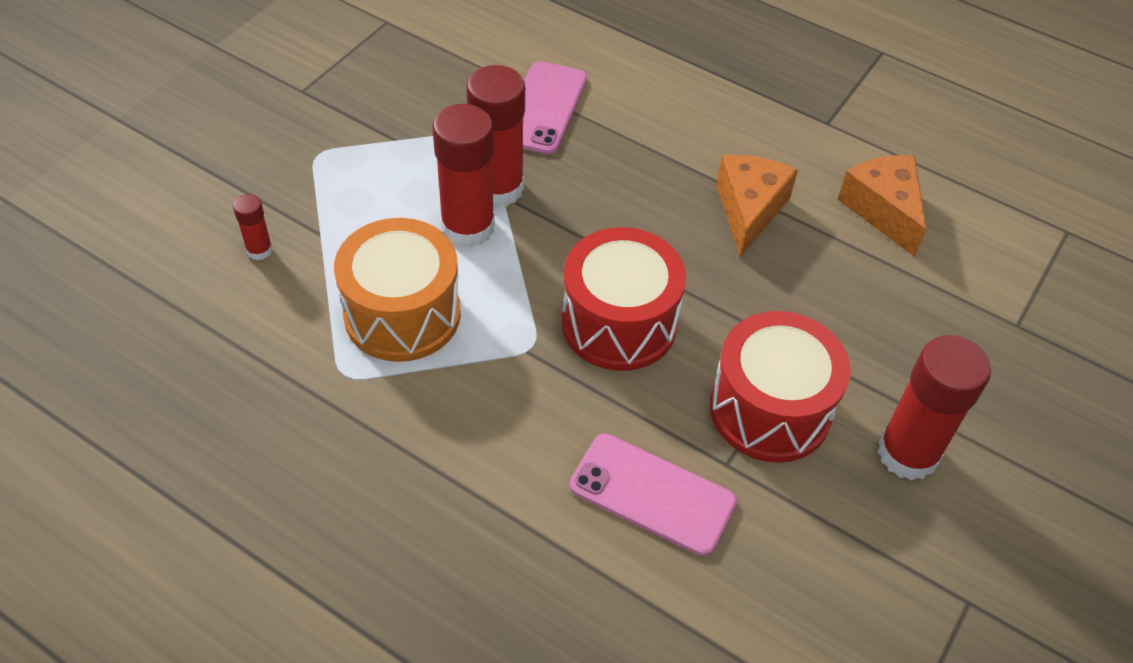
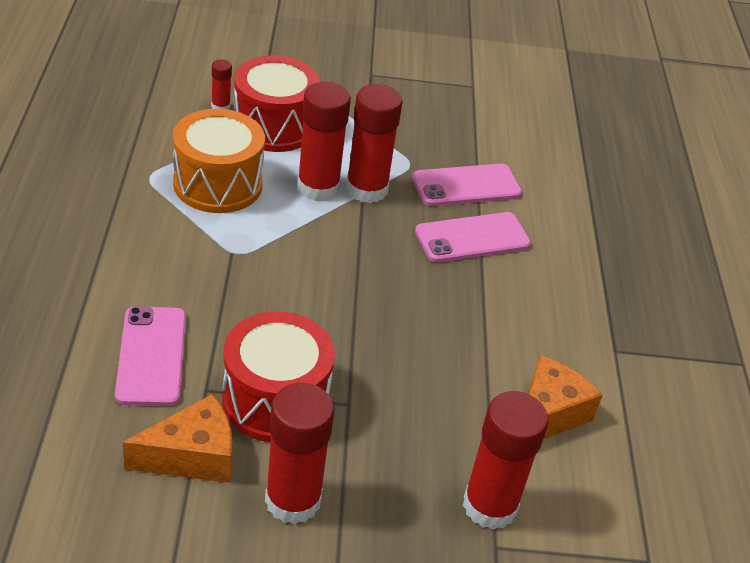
camera: 55 degrees right, 10 degrees down
(619, 323) = (293, 290): red drum -> red drum (274, 126)
(624, 143) = (472, 238): none -> pink phone
(749, 210) = (469, 329): orange cheese -> orange cheese (192, 456)
(971, 306) = (490, 506): none -> red glue stick

